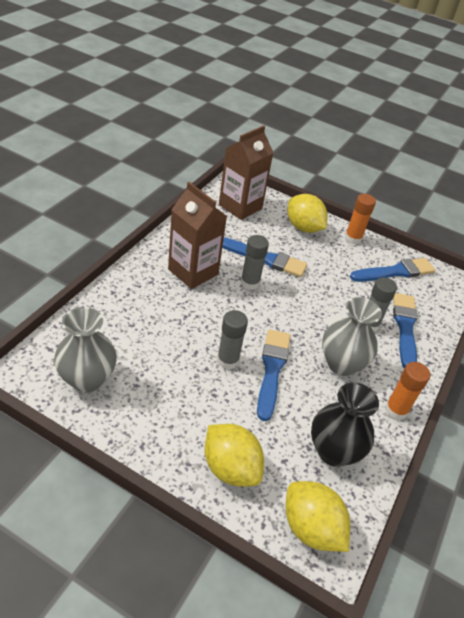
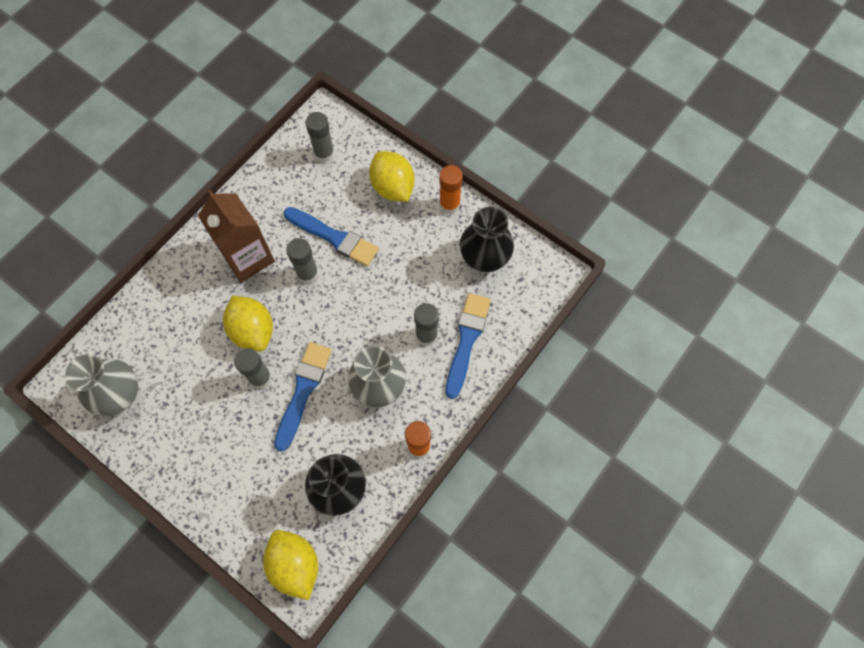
camera: 15 degrees right, 25 degrees up
(230, 468) = (236, 499): yellow lemon -> yellow lemon (253, 331)
(240, 206) = (324, 153): brown carton -> grey glue stick
(395, 272) = (484, 258): blue brush -> black vase

